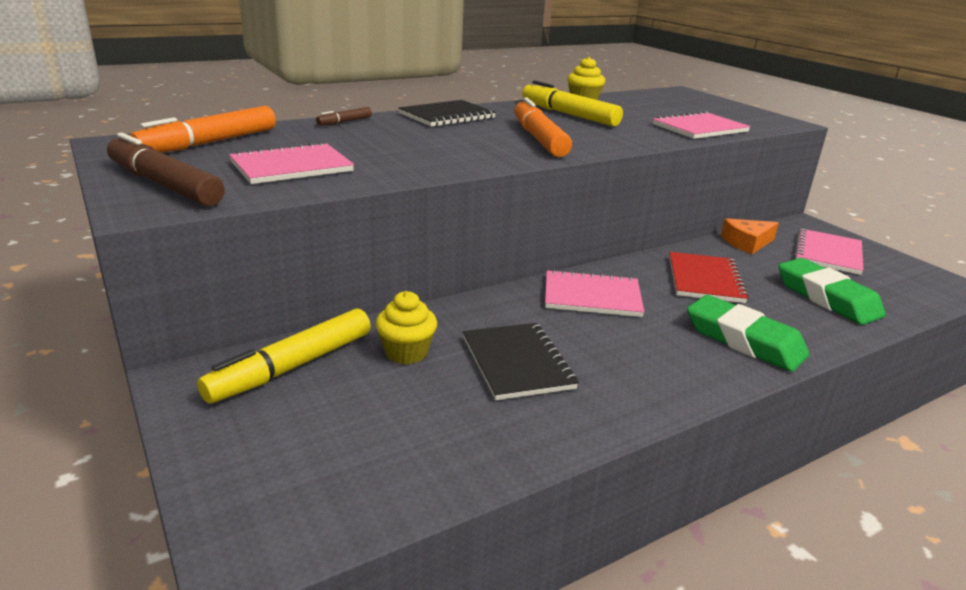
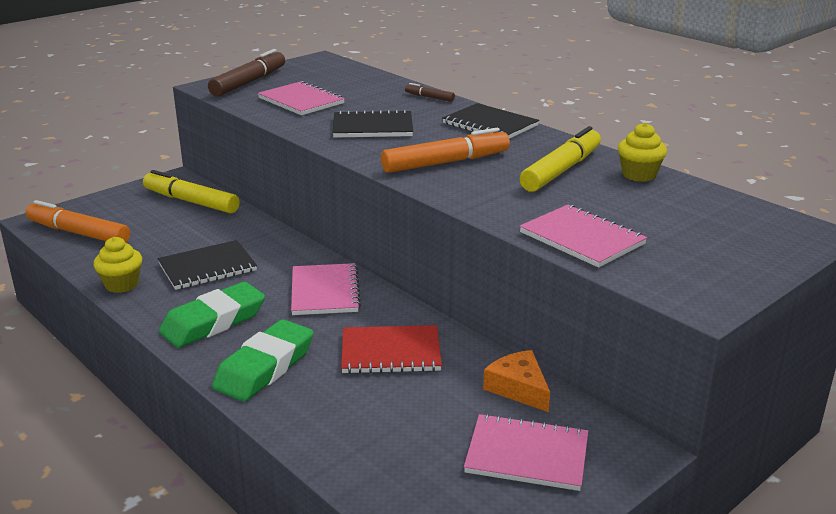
camera: 80 degrees right, 0 degrees up
(209, 143) = (338, 76): orange marker -> orange marker (78, 233)
(406, 352) = (214, 230): yellow cupcake -> yellow cupcake (122, 284)
(421, 149) = (373, 127): none -> black notebook
(827, 298) = (380, 433): green eraser -> green eraser (213, 322)

